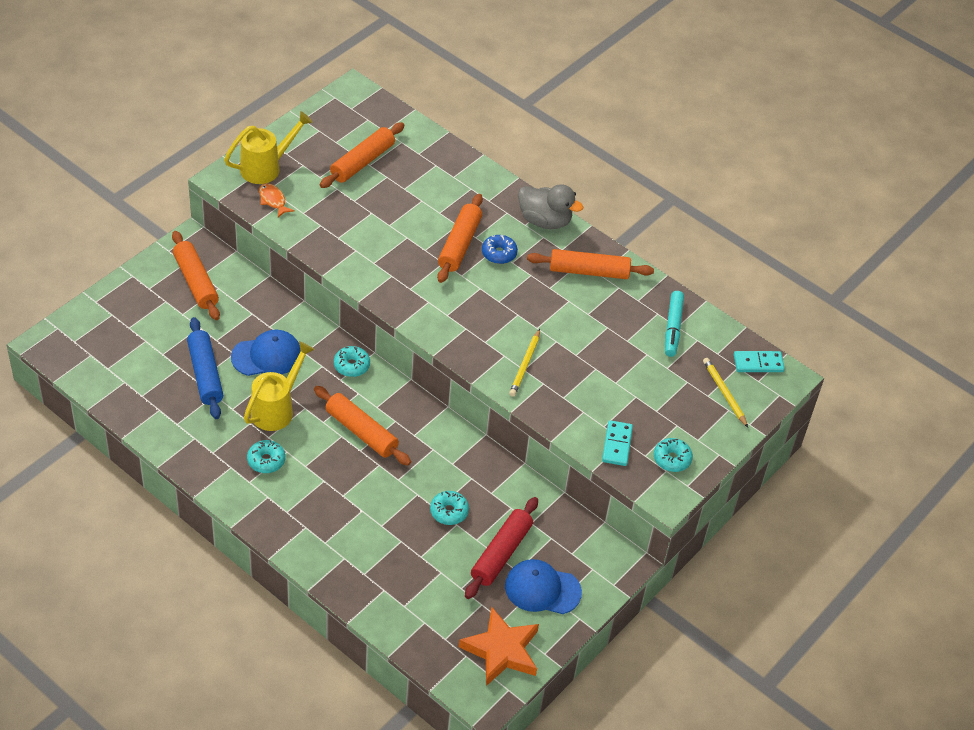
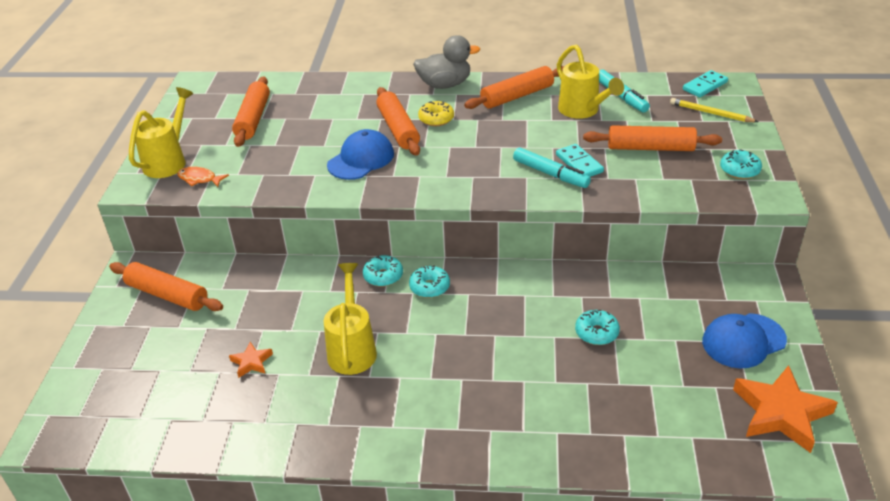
camera: 30 degrees left, 10 degrees down
(205, 374) = (251, 362): blue rolling pin -> orange star
(266, 460) = (389, 397): turquoise donut -> turquoise donut (429, 287)
(267, 356) = (297, 313): blue cap -> blue cap (361, 159)
(361, 431) = (449, 319): orange rolling pin -> orange rolling pin (650, 148)
(499, 253) = (436, 119): blue donut -> yellow donut
(501, 553) = (677, 336): red rolling pin -> none
(525, 365) = (550, 174): yellow pencil -> turquoise marker
(617, 445) = (690, 184): turquoise domino -> turquoise domino (579, 163)
(623, 321) = (582, 111): none -> yellow watering can

